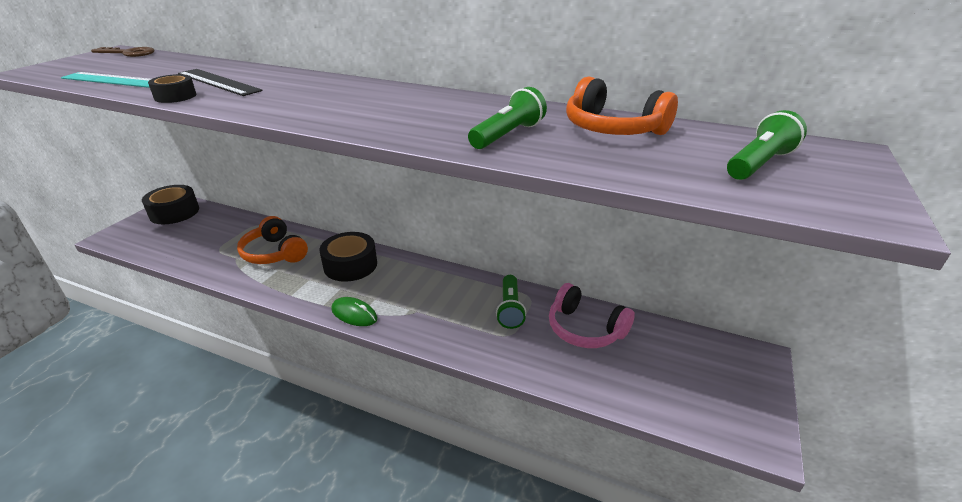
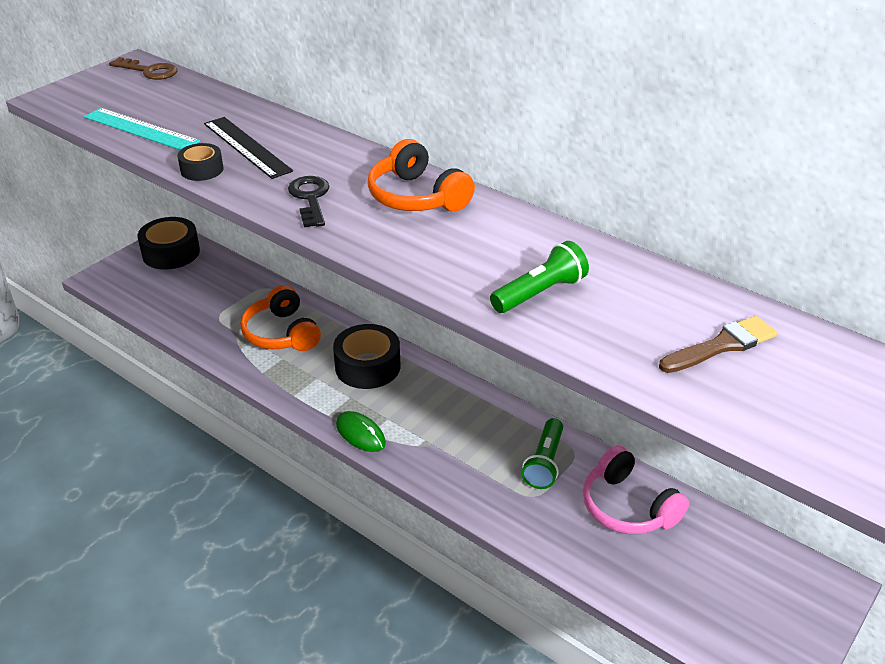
camera: 15 degrees right, 5 degrees up
(280, 103) = (310, 198): none -> black key
(612, 129) = (662, 301): orange headphones -> orange headphones (416, 197)
(680, 148) = (722, 345): none -> brown brush
(759, 164) = (794, 384): green flashlight -> none

